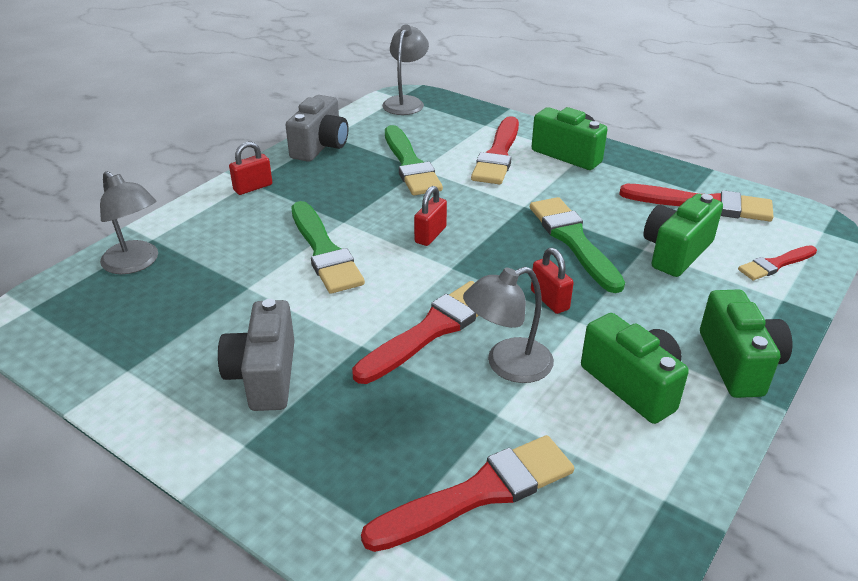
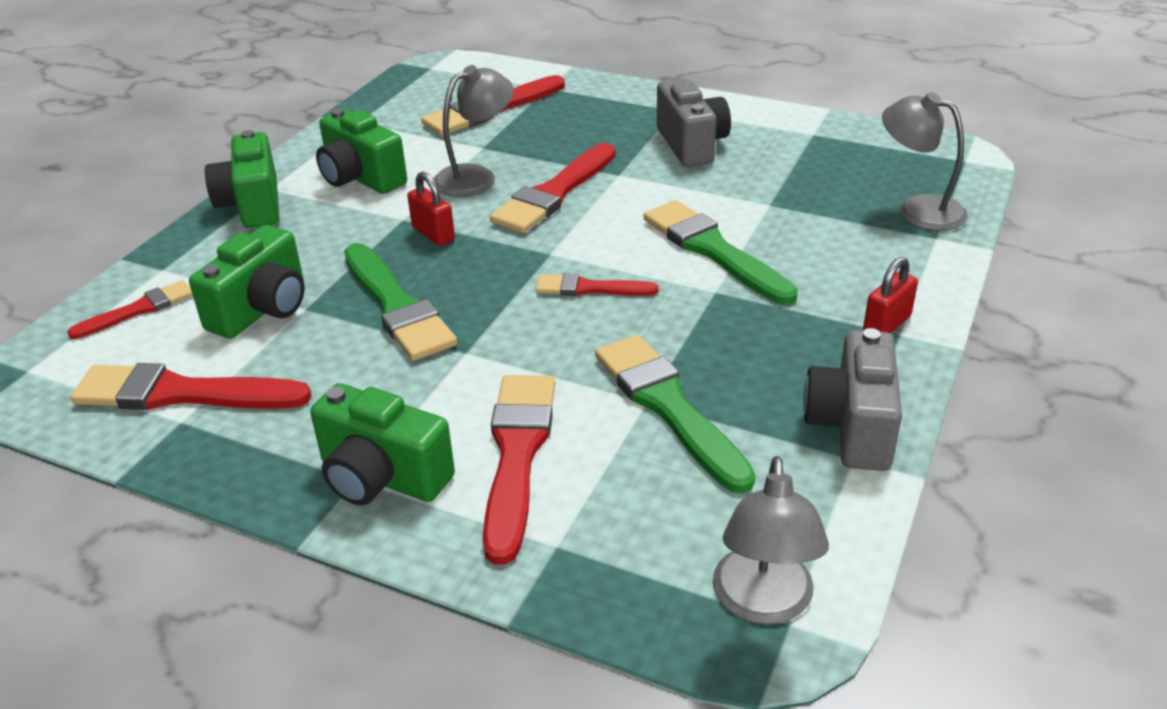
camera: 170 degrees right, 0 degrees up
(430, 235) = (590, 288): red padlock -> red brush

